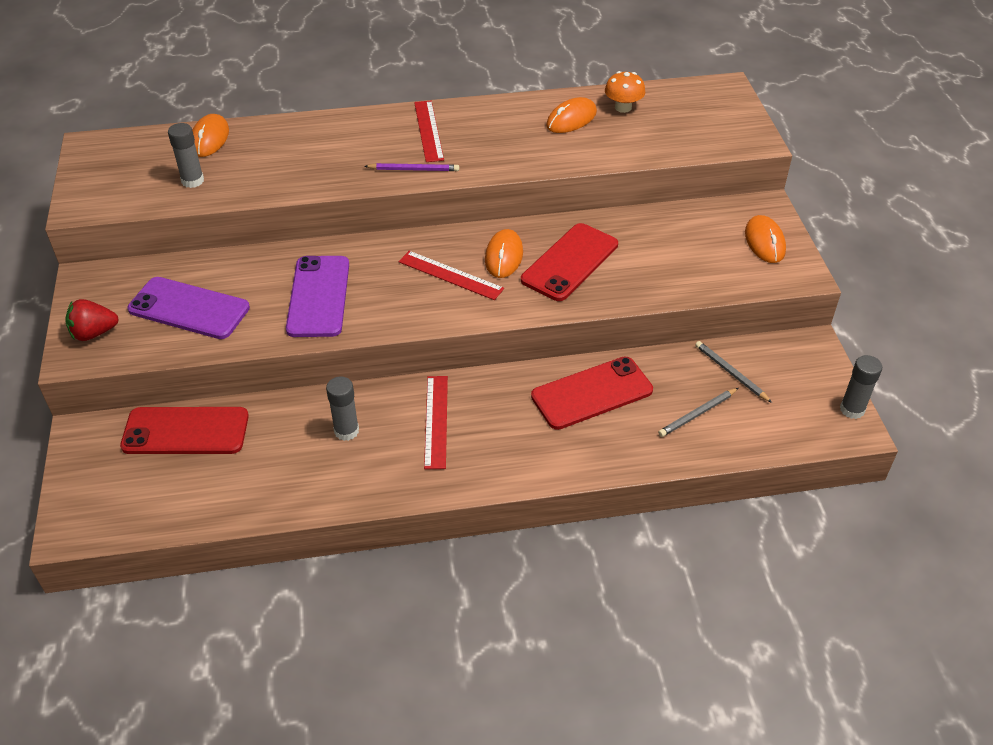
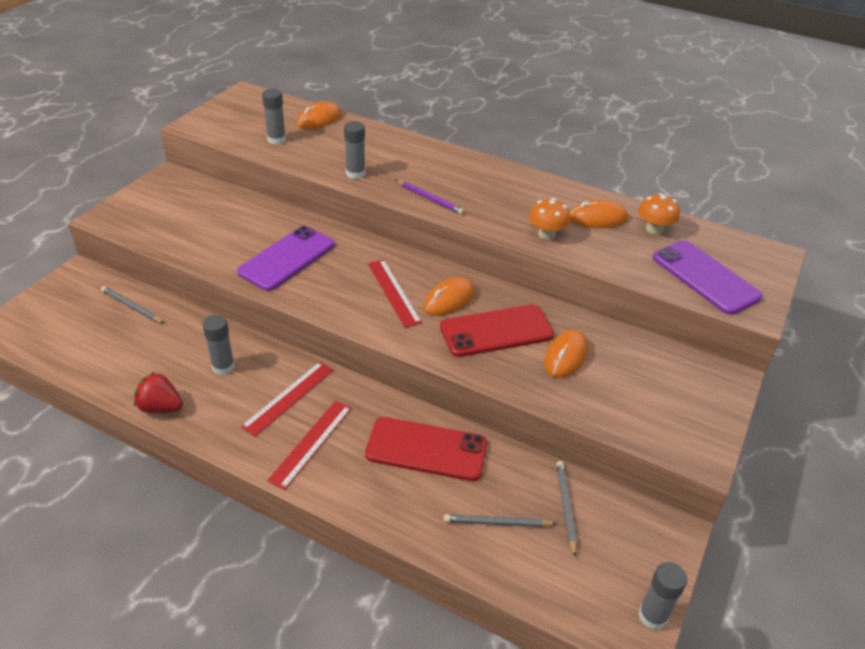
camera: 35 degrees right, 5 degrees down
(94, 333) = (132, 210): red strawberry -> red strawberry (160, 407)
(185, 431) = (131, 307): red phone -> grey pencil
(189, 309) = (201, 224): purple phone -> purple phone (705, 277)
(317, 178) = (355, 174): none -> grey glue stick
(429, 131) = (473, 178): red ruler -> red ruler (311, 443)
(547, 154) = (546, 234): none -> orange mushroom
(764, 242) = (694, 407): orange mouse -> orange mouse (566, 356)

